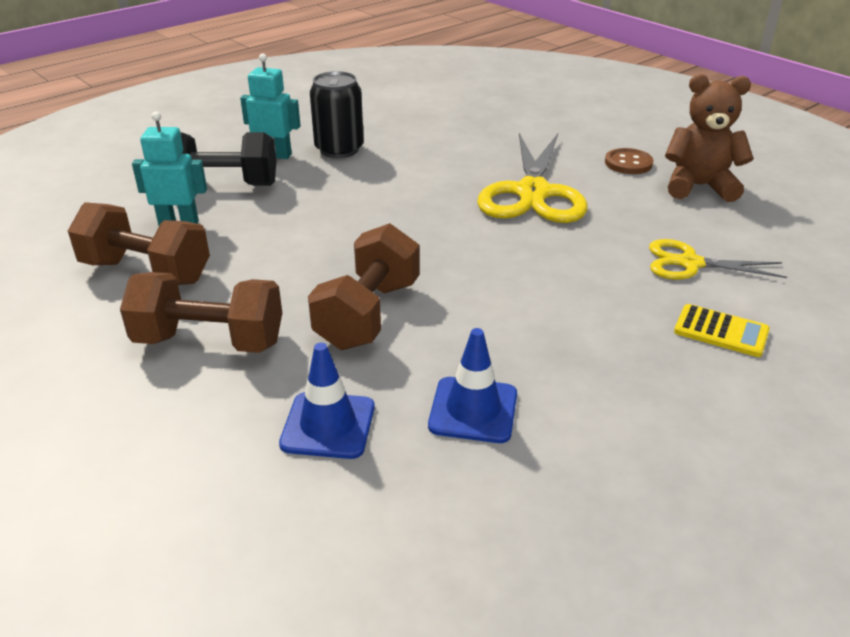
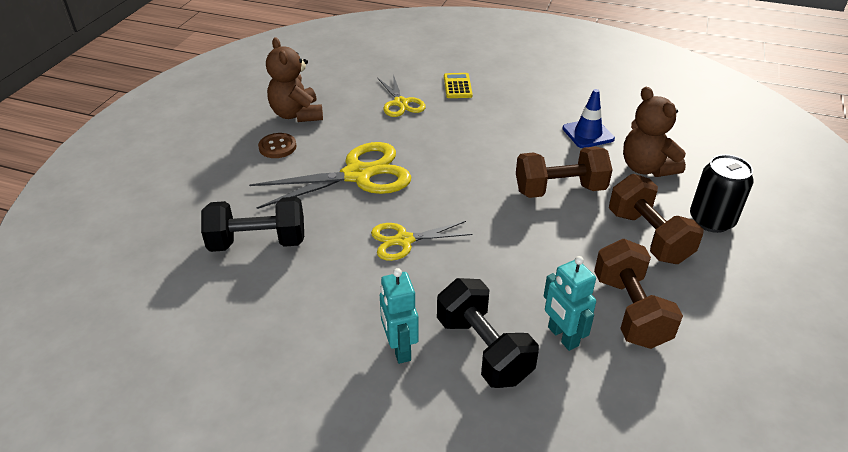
camera: 120 degrees left, 5 degrees up
(328, 425) = (646, 168): blue traffic cone -> brown teddy bear
(339, 149) = (356, 308): black can -> black can (711, 220)
(396, 189) = (404, 240): none -> yellow scissors
(469, 129) = (258, 242): none -> black dumbbell

